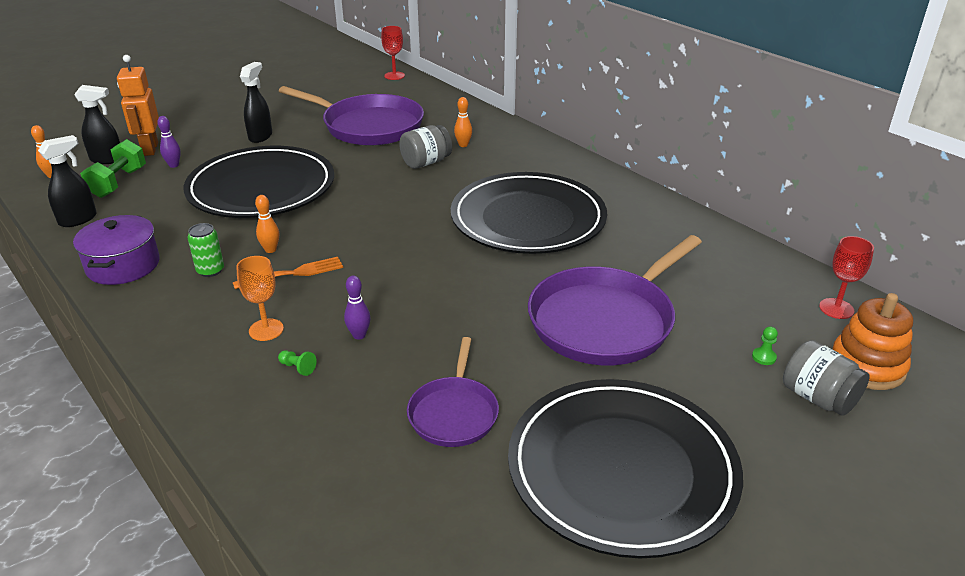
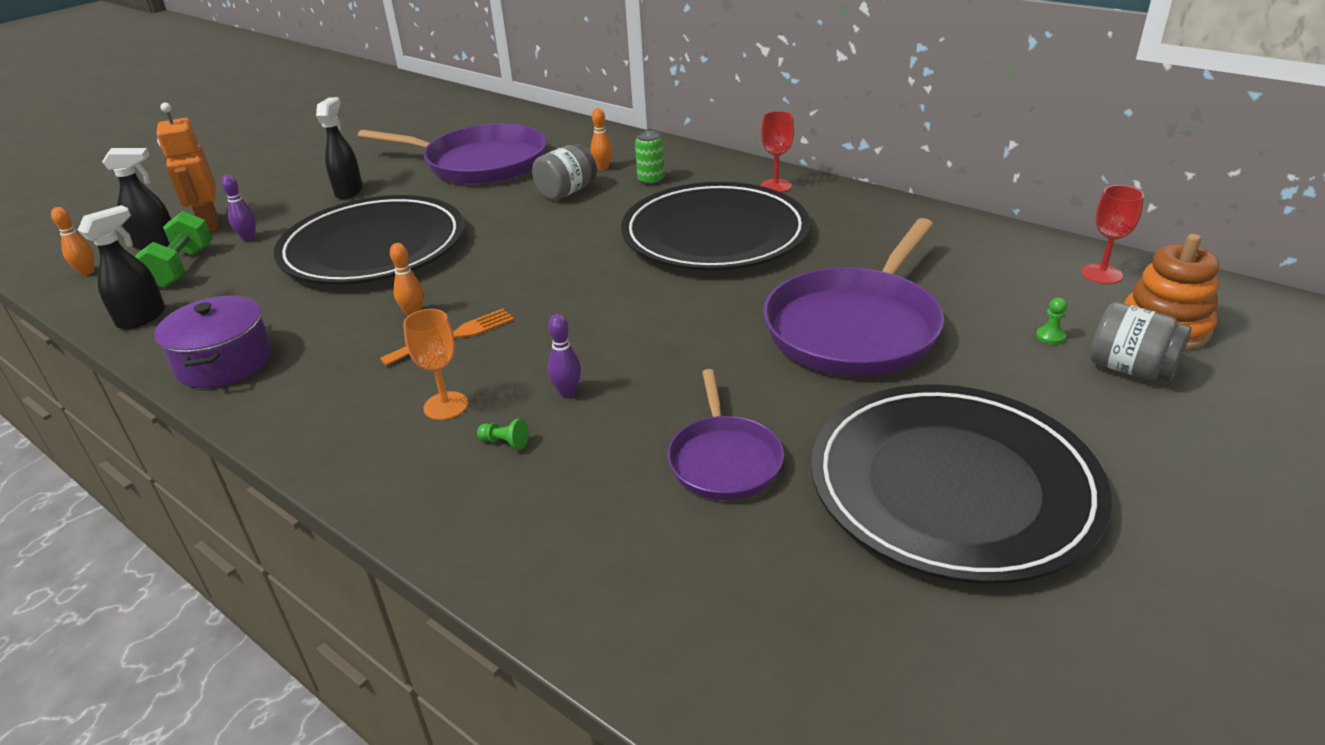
camera: 10 degrees left, 0 degrees up
(210, 270) = (344, 349): green can -> green can (651, 180)
(394, 76) = (488, 107): red goblet -> red goblet (776, 186)

